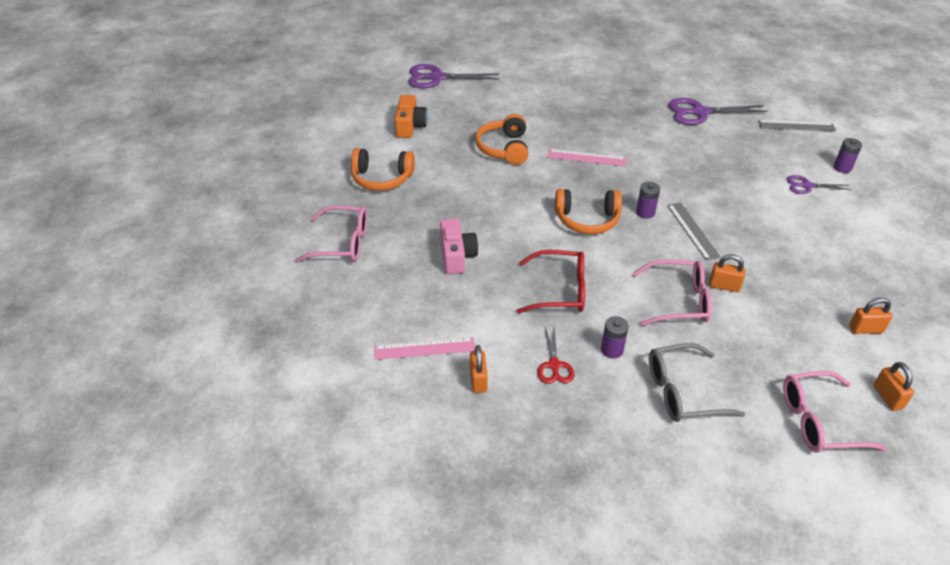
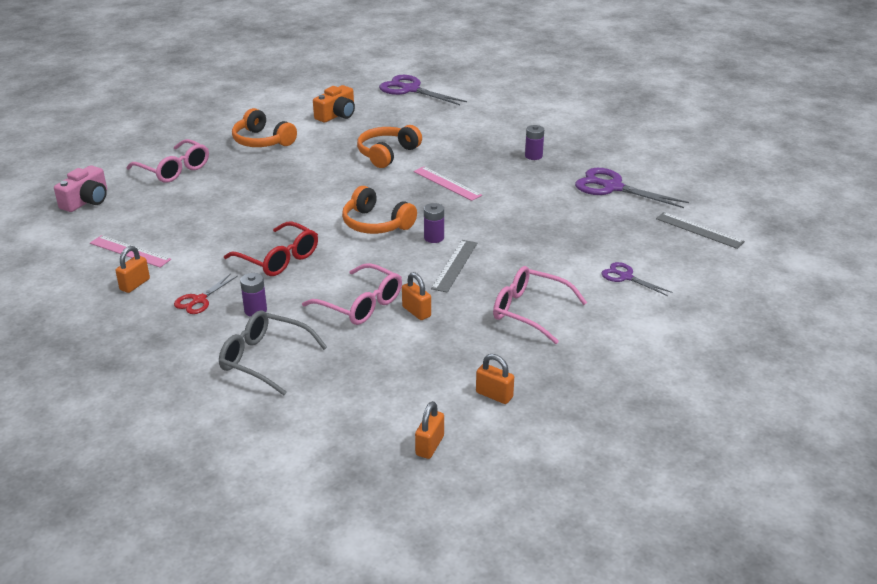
camera: 35 degrees right, 10 degrees down
(457, 256) = (239, 207): pink camera -> pink camera (86, 201)
(819, 421) = (341, 429): pink glasses -> pink glasses (529, 311)
(842, 168) = (691, 278): purple battery -> purple battery (533, 156)

